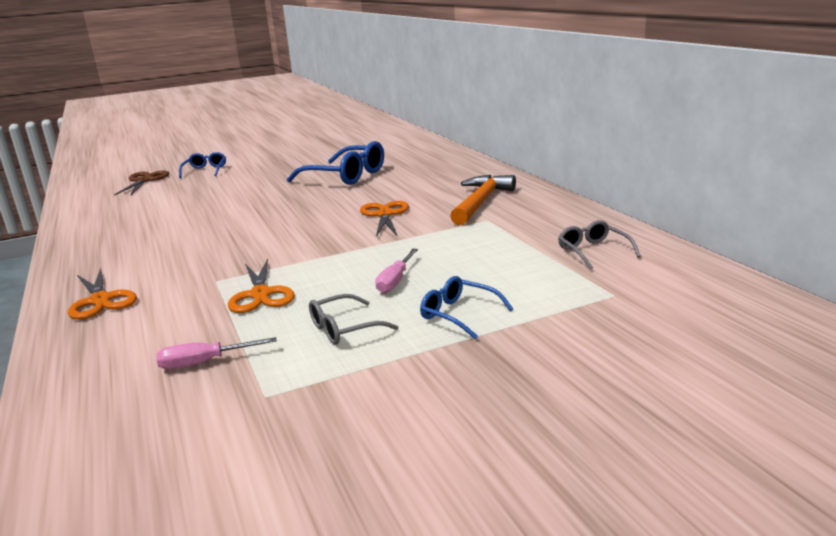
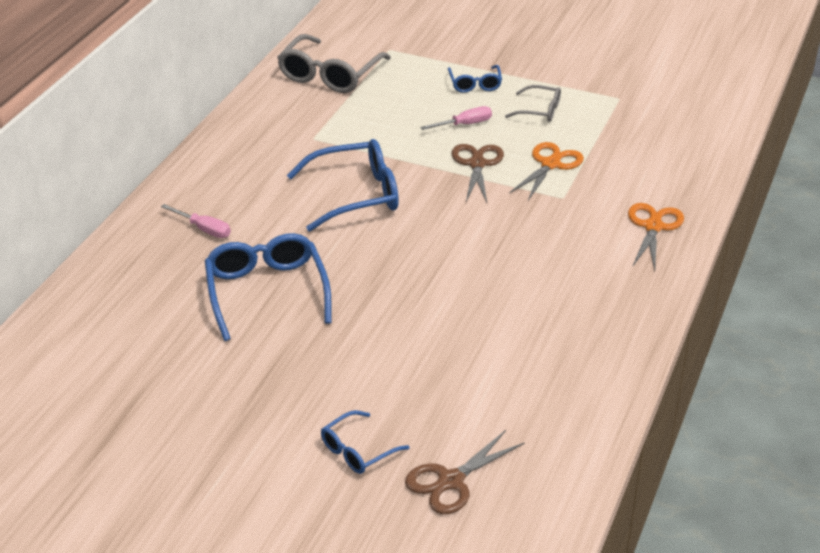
camera: 135 degrees left, 15 degrees up
(204, 362) = (629, 132): pink screwdriver -> pink screwdriver (204, 229)
(330, 264) = (477, 164): none -> brown scissors
(384, 215) = (355, 195): orange scissors -> blue glasses
(480, 202) = (271, 160): orange hammer -> none
(593, 251) = (330, 75): grey glasses -> grey glasses, size x1.84

